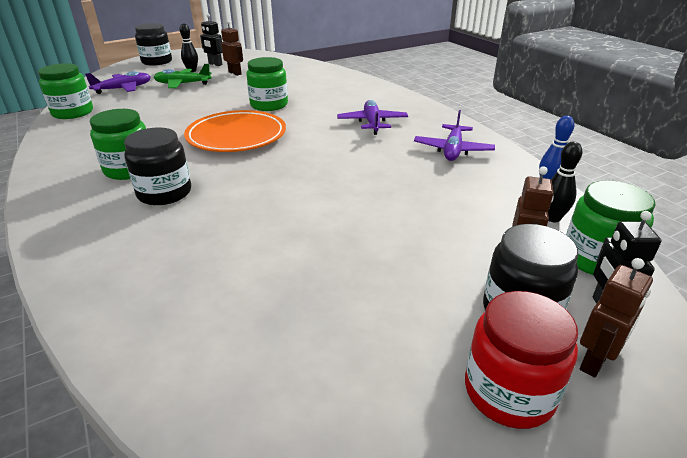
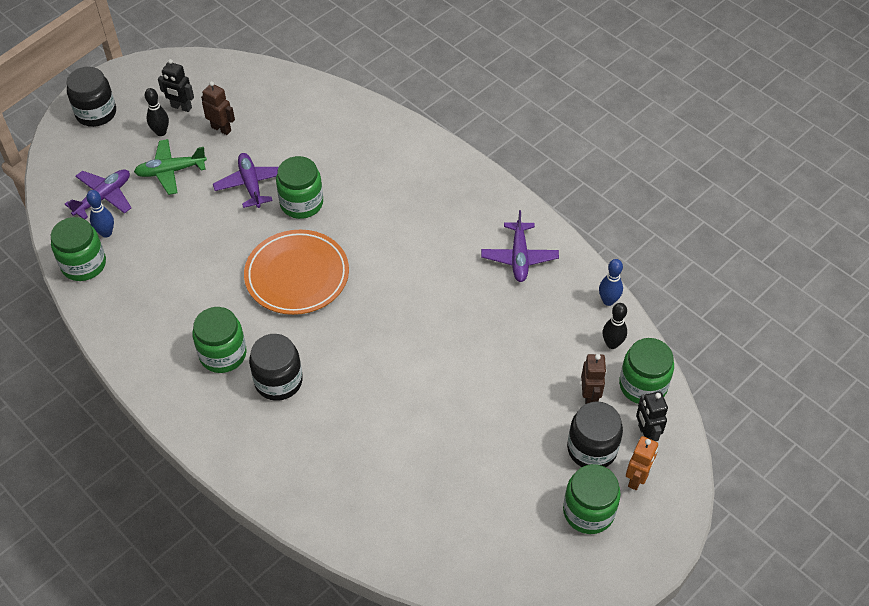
camera: 15 degrees left, 20 degrees up
(107, 102) = (106, 233): none -> blue bowling pin
(372, 123) = (428, 221): purple plane -> purple plane (251, 185)
(509, 392) = (588, 511): red jar -> green jar
(595, 362) = (637, 479): brown robot -> orange robot

